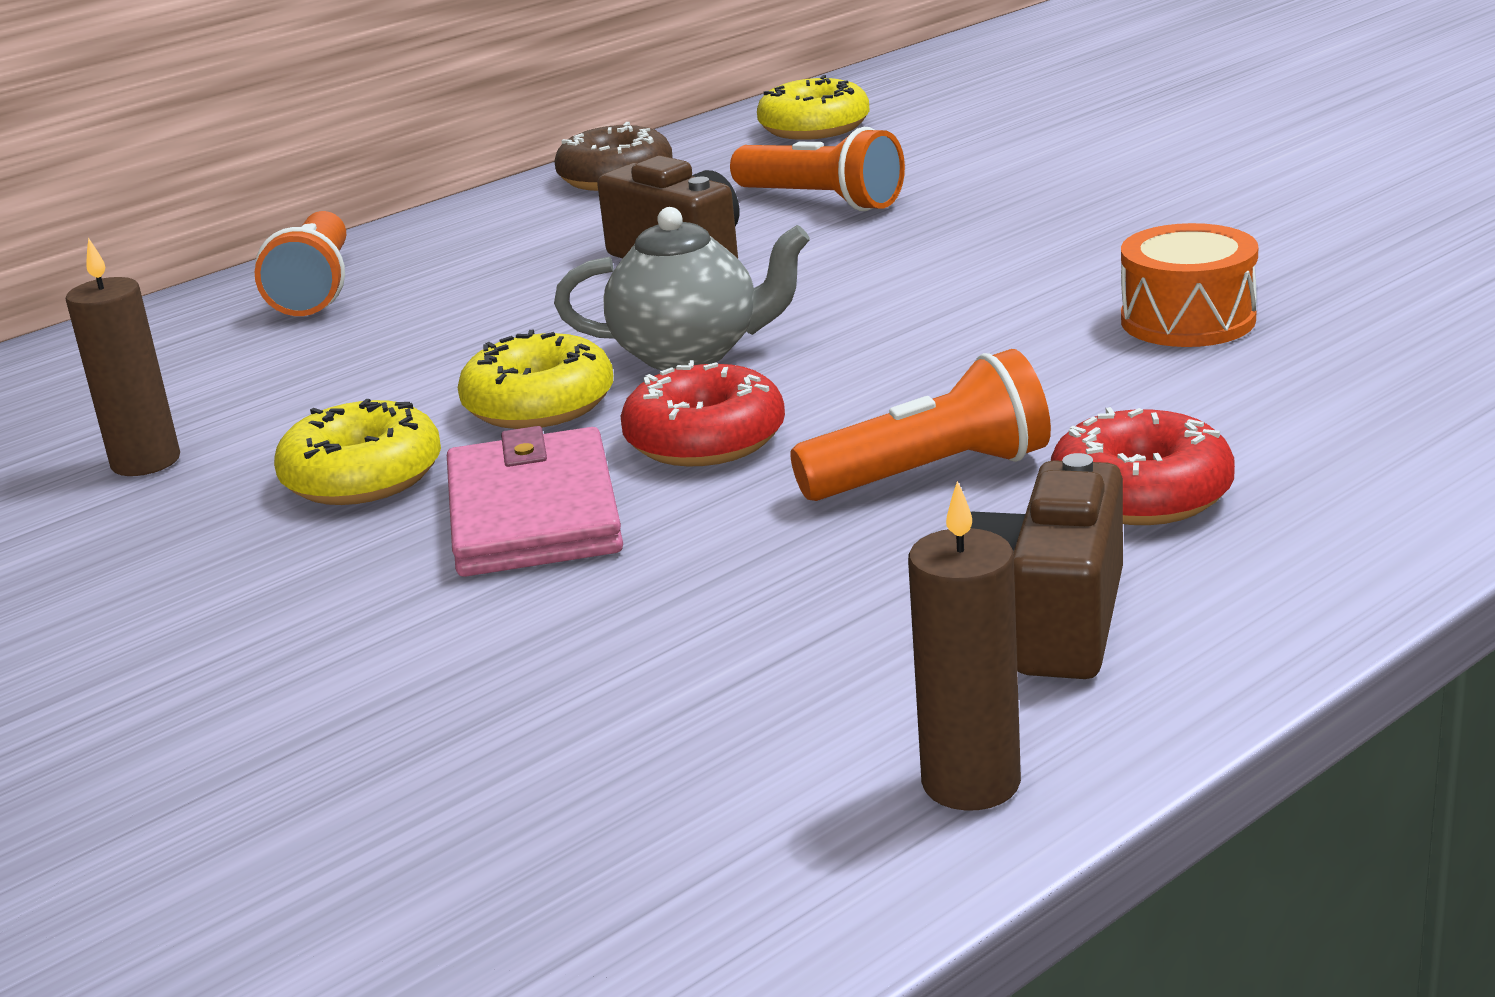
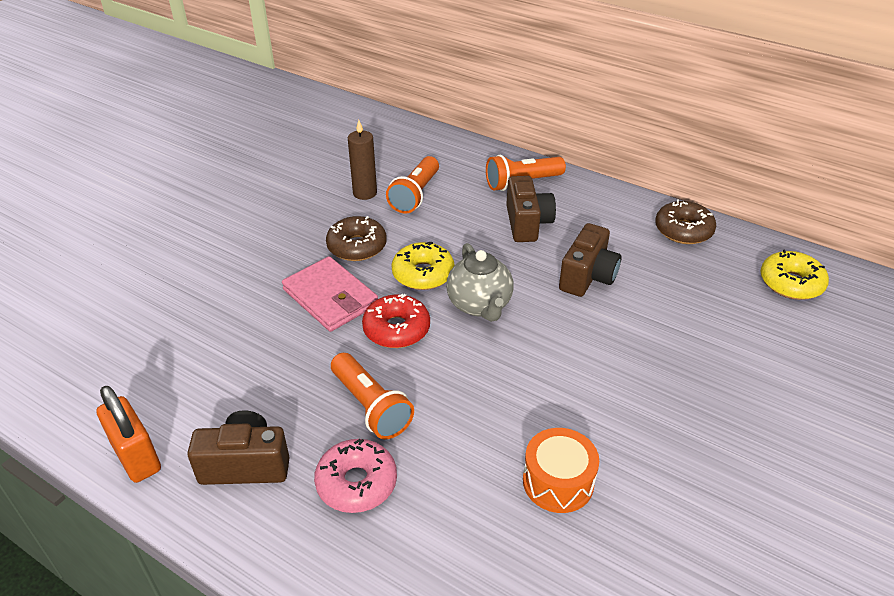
camera: 70 degrees right, 15 degrees up
(363, 477) = (357, 246): yellow donut -> brown donut
(465, 294) = (527, 223): none -> brown camera
(534, 513) = (330, 297): pink wallet -> pink wallet turned 75 degrees clockwise
(821, 201) = (679, 309): orange flashlight -> orange flashlight (415, 195)
(971, 783) = (137, 457): brown candle -> orange padlock
(1141, 494) = (356, 483): red donut -> pink donut

